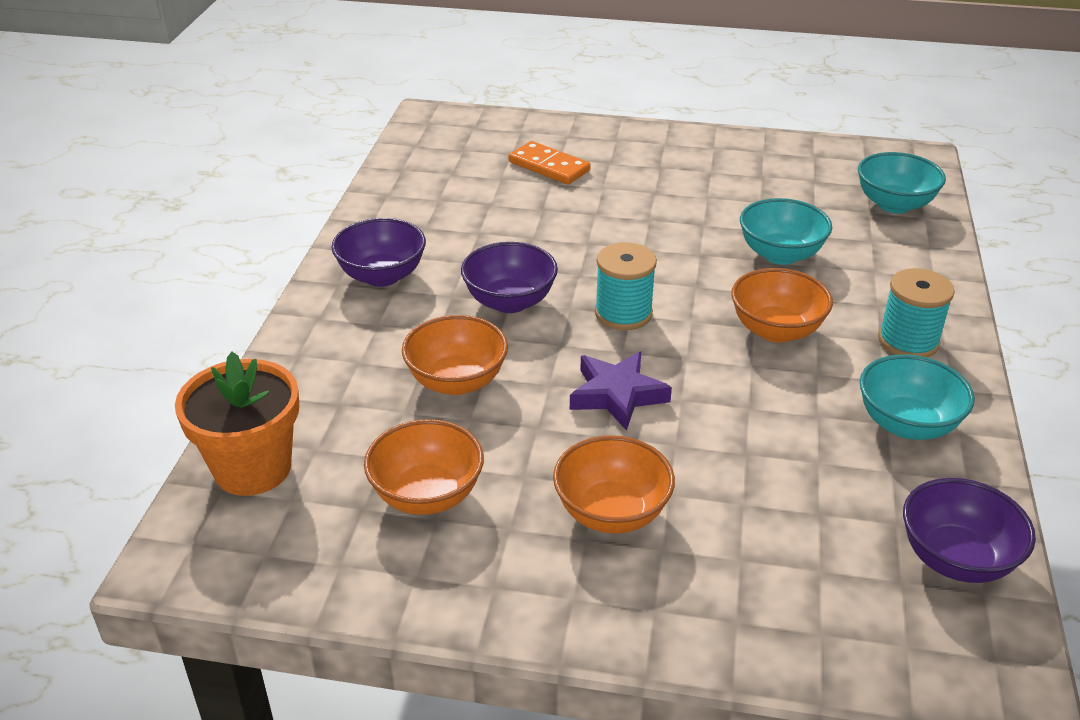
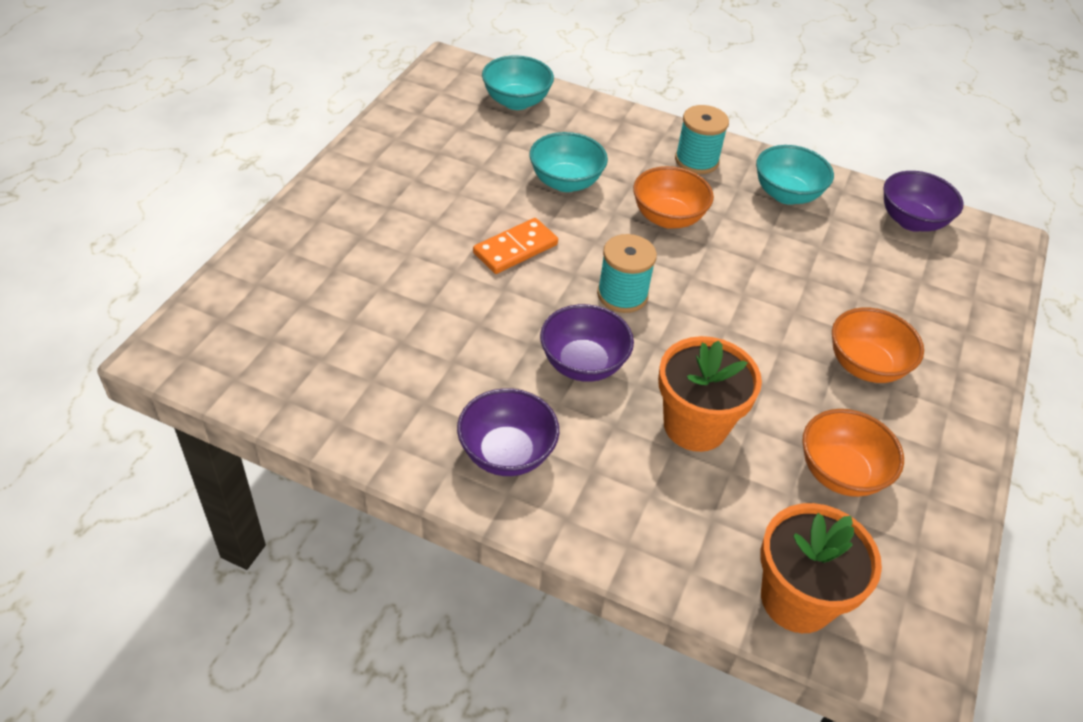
camera: 80 degrees left, 10 degrees up
(456, 381) = (695, 425): orange bowl -> orange flower pot
(549, 166) = (347, 280): orange domino -> orange domino (515, 249)
(617, 395) = (731, 327): purple star -> none

